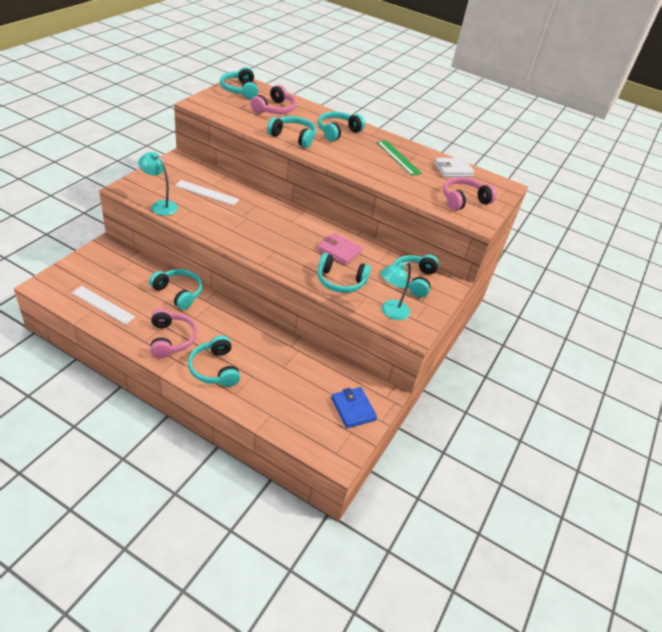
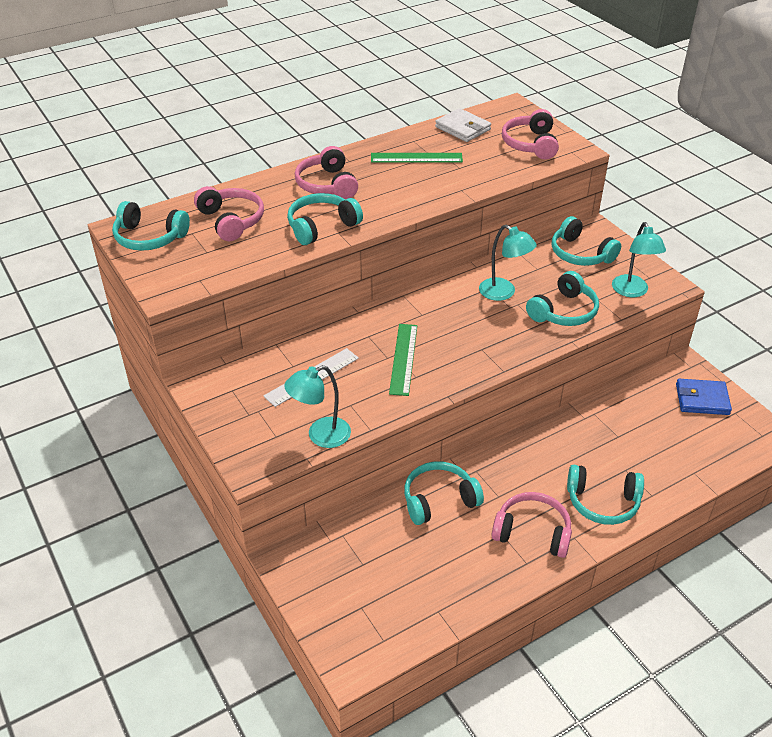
camera: 55 degrees left, 0 degrees up
(103, 305) = (430, 594): white ruler -> none
(244, 222) = (403, 359): none -> green ruler
(337, 132) = (327, 185): turquoise headphones -> pink headphones
(339, 251) = (503, 293): pink wallet -> turquoise lamp
(453, 170) = (462, 128): white wallet -> white wallet turned 60 degrees counterclockwise

